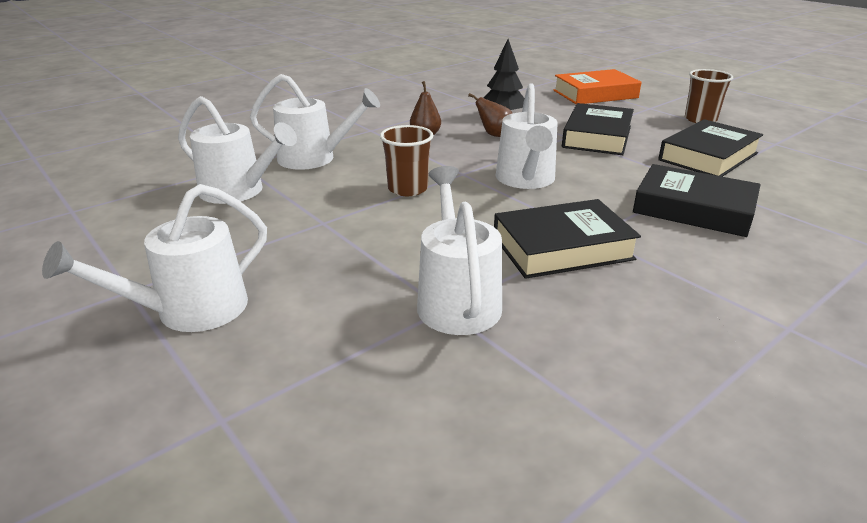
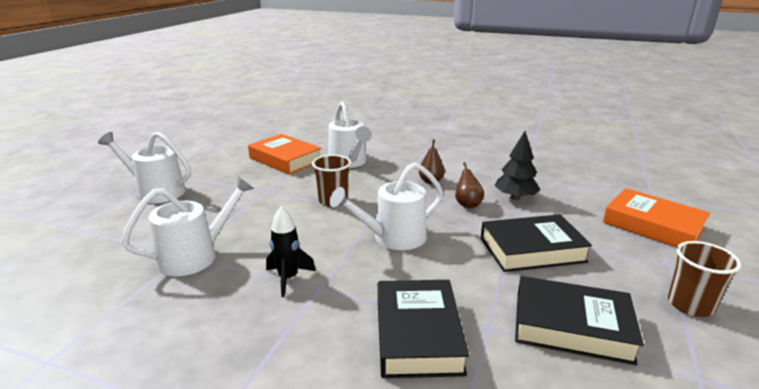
camera: 60 degrees right, 5 degrees down
(238, 191) = (285, 159): white watering can -> orange book
(562, 248) = (288, 278): black book -> black rocket

